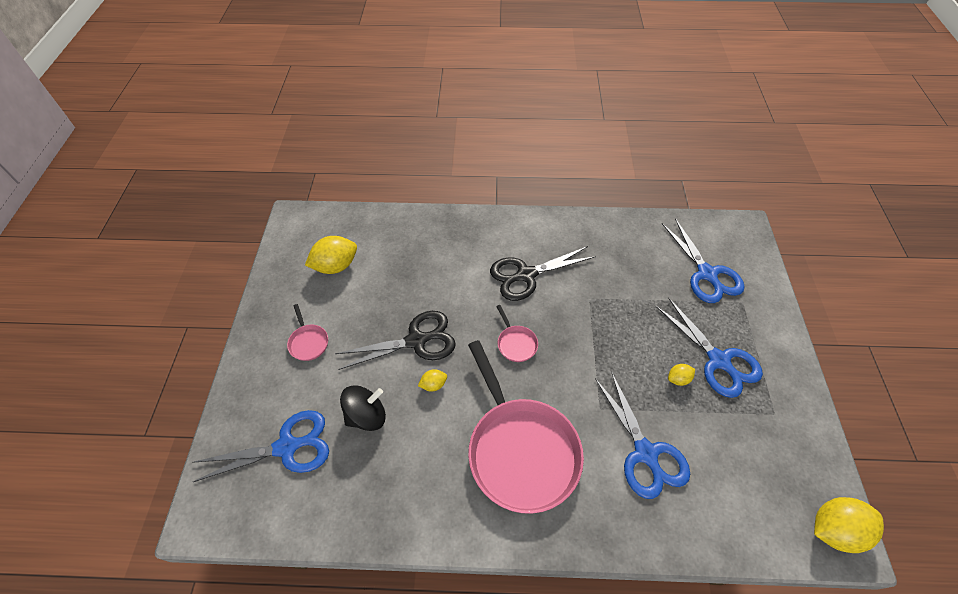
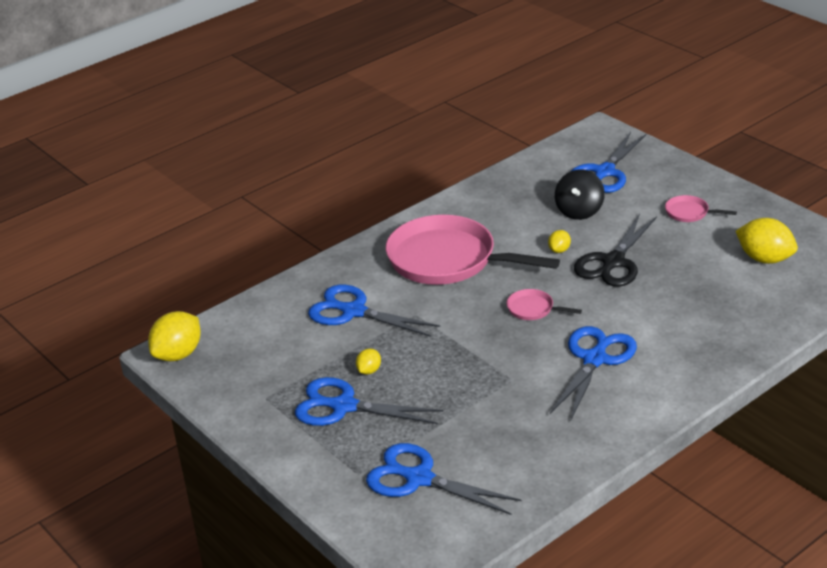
camera: 140 degrees right, 20 degrees down
(336, 266) = (765, 259): yellow lemon -> yellow lemon turned 75 degrees counterclockwise
(526, 275) = (595, 359): black scissors -> blue scissors

